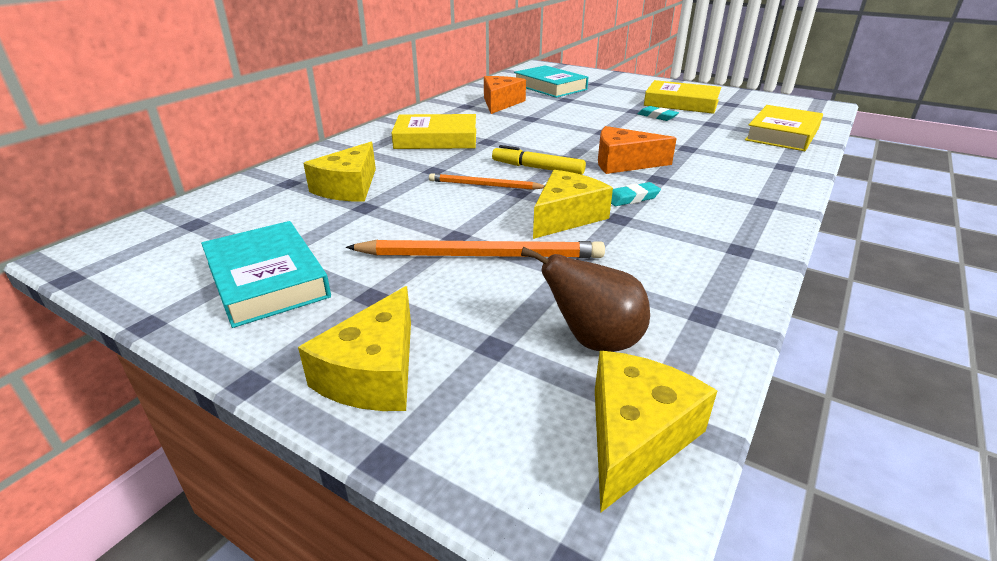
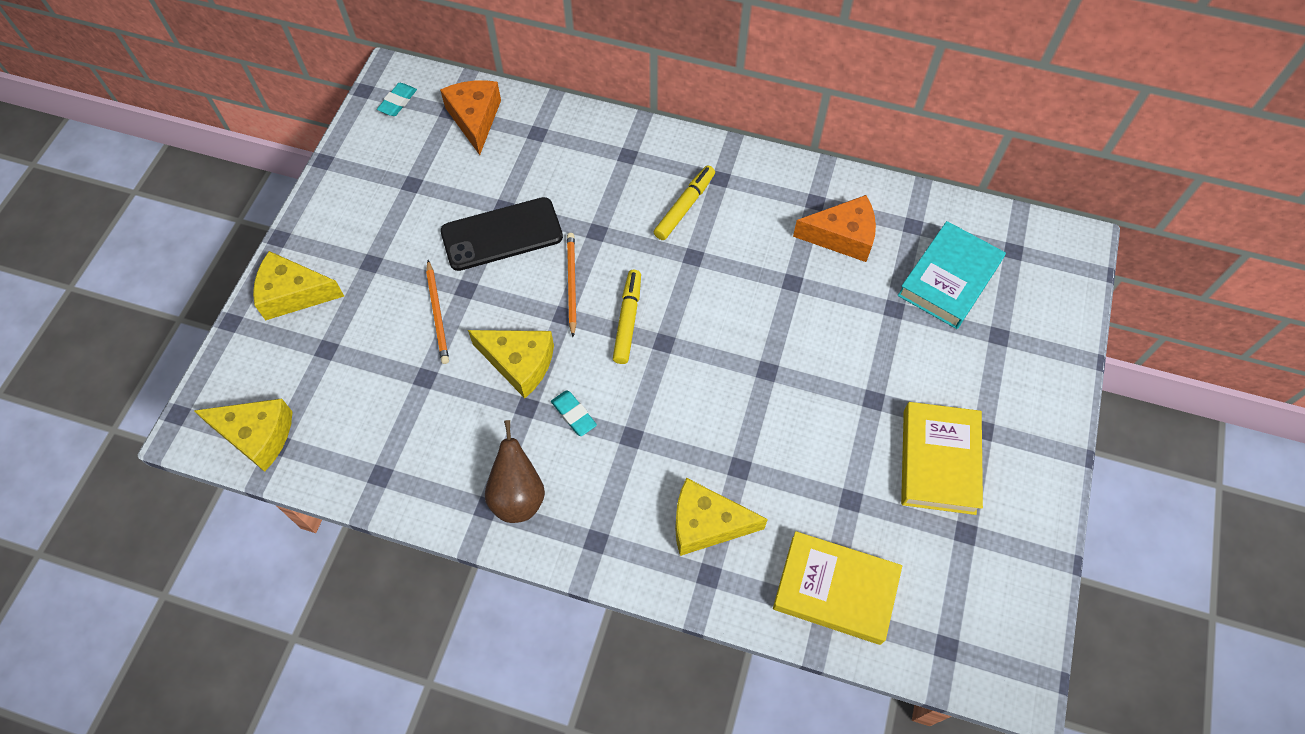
camera: 75 degrees right, 30 degrees up
(267, 280) = (380, 196): turquoise book -> none
(348, 187) = (538, 180): yellow cheese -> yellow cheese (706, 524)
(399, 210) = (502, 234): none -> black phone
(436, 139) = (684, 207): yellow book -> yellow marker
(481, 255) = (437, 314): orange pencil -> orange pencil, size x0.59
(593, 340) = (340, 405): brown pear -> brown pear (518, 496)
(623, 163) = (667, 400): orange cheese -> orange cheese (475, 119)
(657, 116) = (856, 430): turquoise eraser -> turquoise eraser (398, 102)

